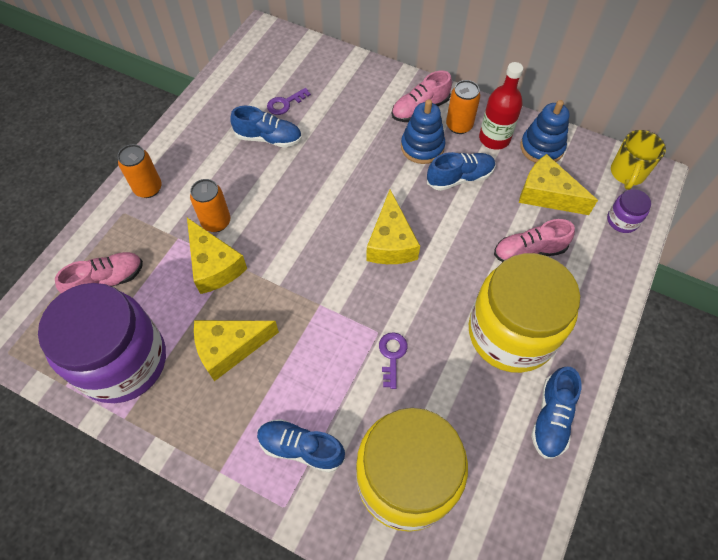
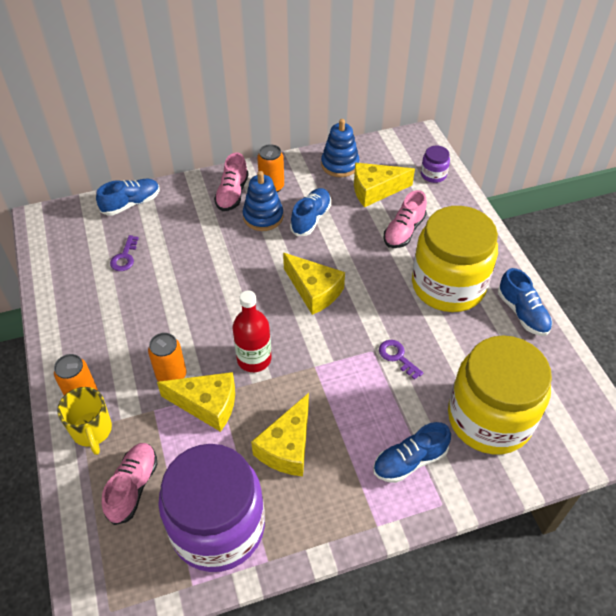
camera: 45 degrees left, 10 degrees down
(268, 138) = (141, 289): blue shoe -> blue shoe (131, 204)
(494, 138) = (304, 179): red bottle -> red bottle (254, 359)
(627, 173) = (406, 146): yellow mug -> yellow mug (92, 431)

